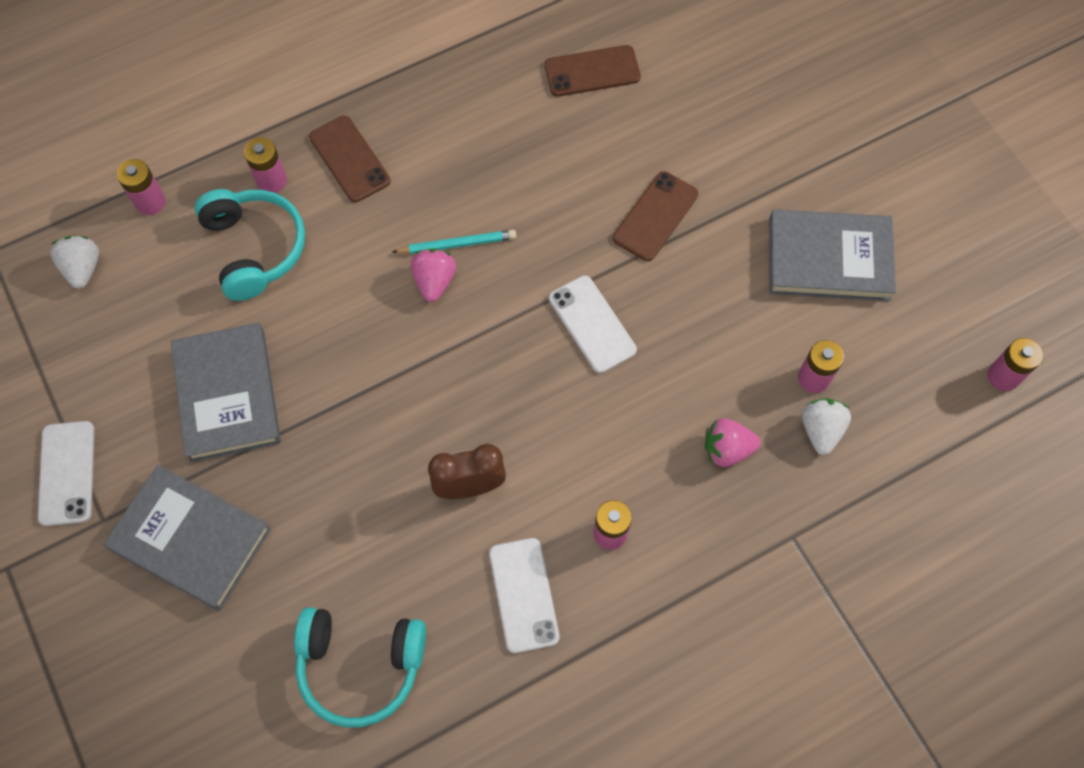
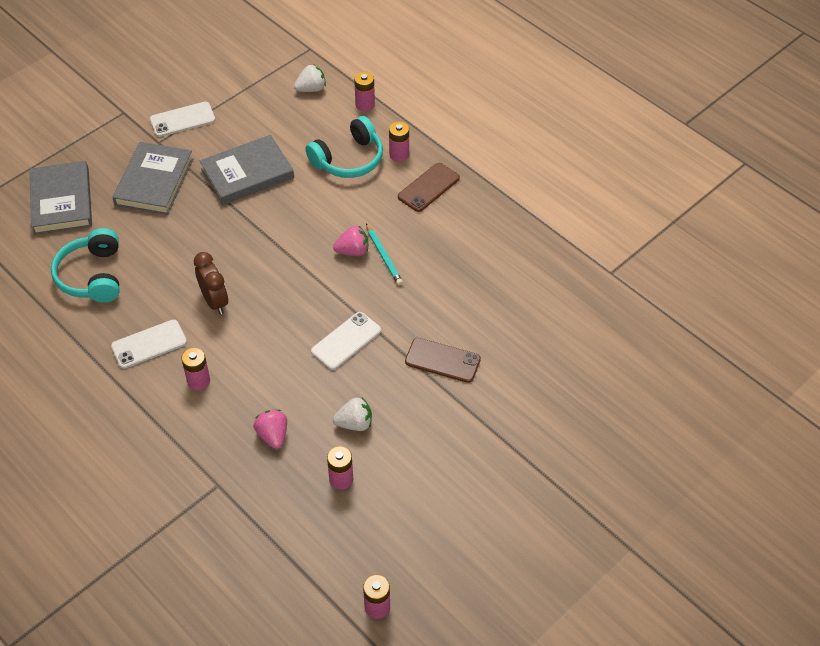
camera: 75 degrees right, 15 degrees down
(592, 71) = (550, 300): brown phone -> none
(820, 430) = (301, 490): white strawberry -> white strawberry (354, 423)
(828, 259) = (443, 474): grey book -> grey book (62, 201)

